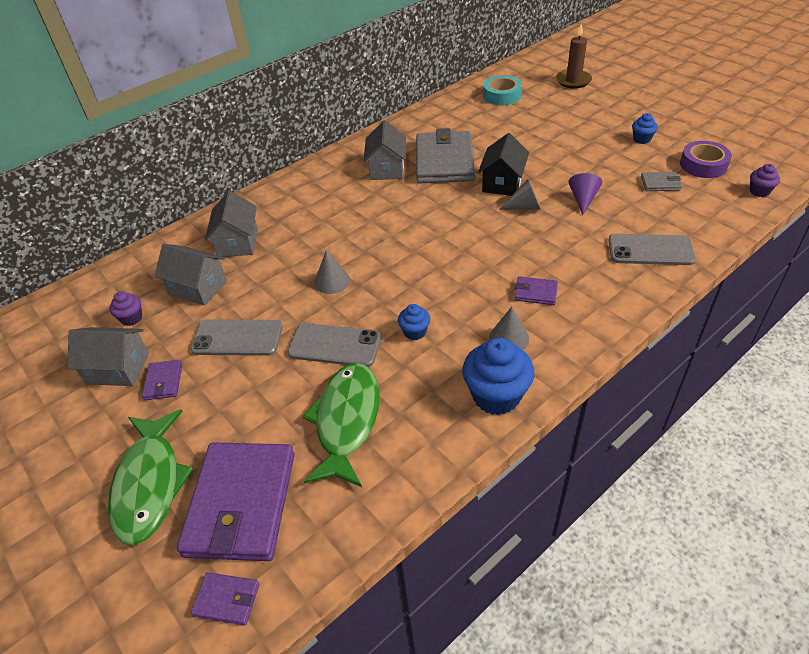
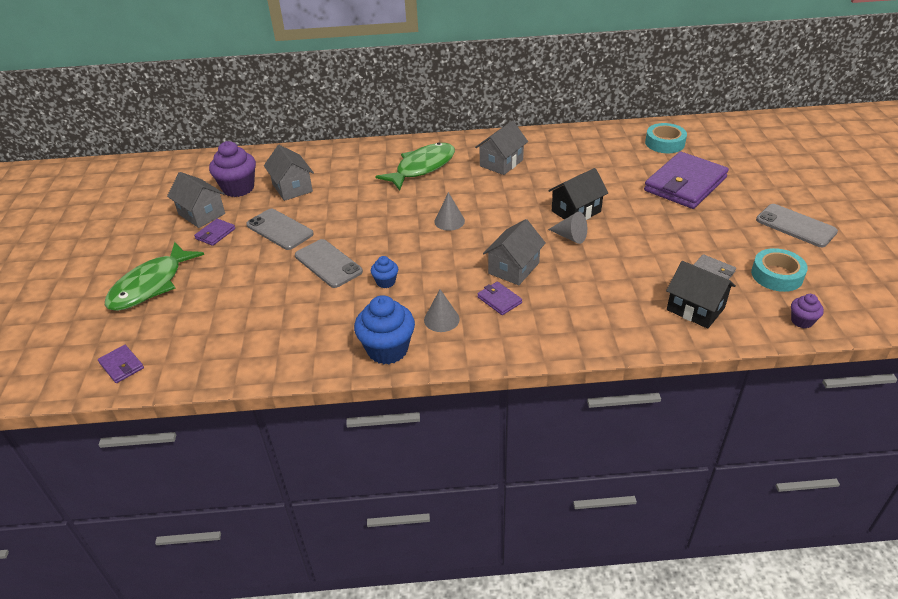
camera: 35 degrees right, 5 degrees down
(131, 318) = (238, 188): purple cupcake -> purple cupcake, size x1.94
(238, 242) = (345, 170): grey house -> grey house (513, 268)
(241, 503) = (180, 322): purple wallet -> purple wallet (685, 184)
(332, 281) = (373, 223): grey cone -> grey cone (449, 221)
(346, 421) = (283, 311): green fish -> green fish (422, 167)
(444, 161) = (551, 176): grey wallet -> none
(573, 81) = (747, 155): brown candle -> none
(583, 199) = (626, 253): purple cone -> none
(641, 139) = (746, 229): blue cupcake -> none
(650, 250) = (631, 317): grey phone -> grey phone (795, 226)
(685, 219) = (695, 309): none -> black house
(703, 165) = (777, 275): purple tape -> turquoise tape

